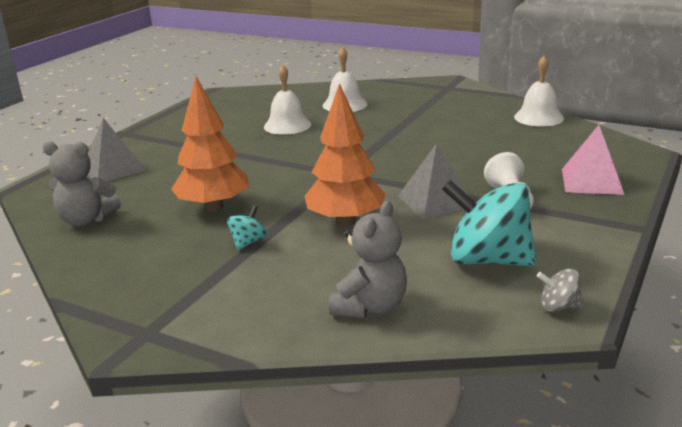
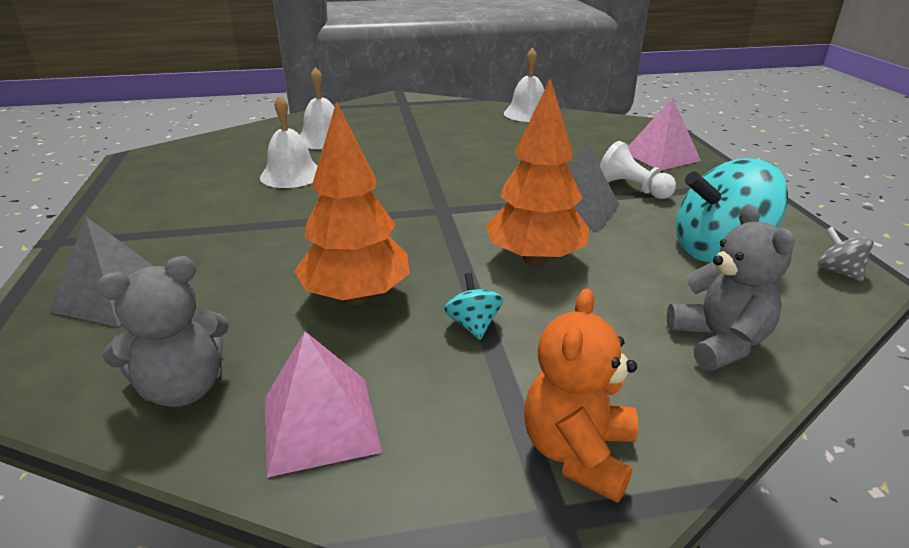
camera: 40 degrees left, 5 degrees up
(114, 256) = (320, 424): none -> pink pyramid
(197, 316) = (578, 453): none -> orange teddy bear
(558, 306) = (838, 271): grey spinning top -> grey spinning top turned 90 degrees clockwise

